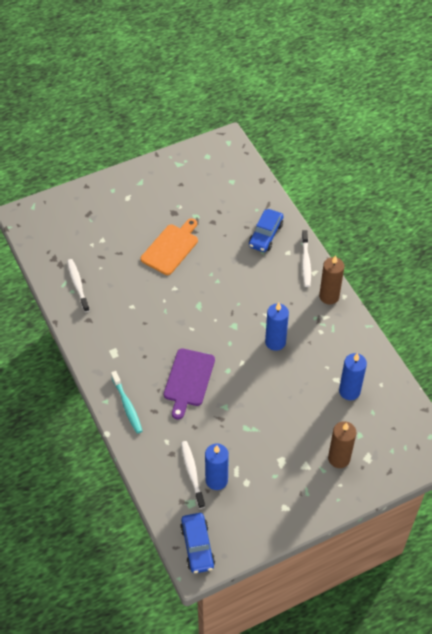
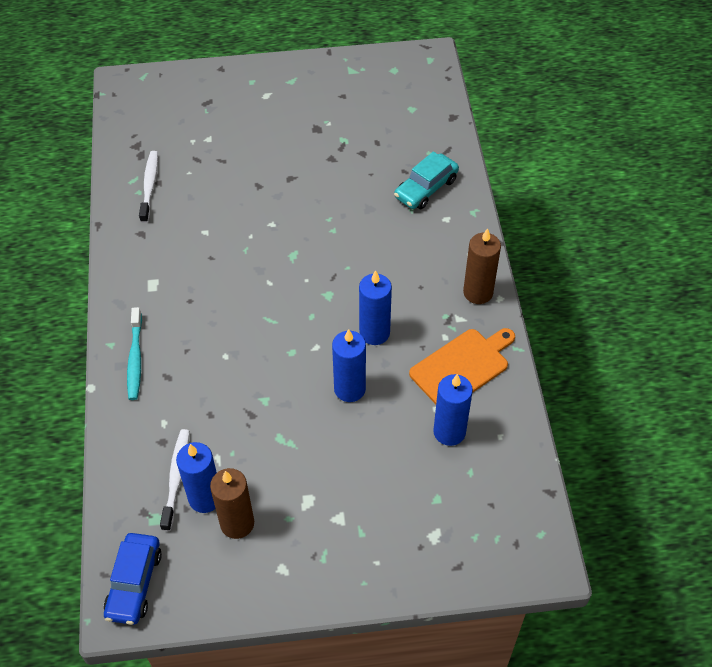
camera: 20 degrees right, 0 degrees up
(171, 248) = (292, 171): orange cutting board -> orange cutting board (462, 367)
(188, 380) = (232, 349): purple cutting board -> none
(265, 235) = (426, 188): blue car -> turquoise car
(276, 383) = (349, 389): none -> blue candle
(305, 262) = (465, 238): white toothbrush -> none
(339, 458) = (391, 523): brown candle -> brown candle (237, 523)

